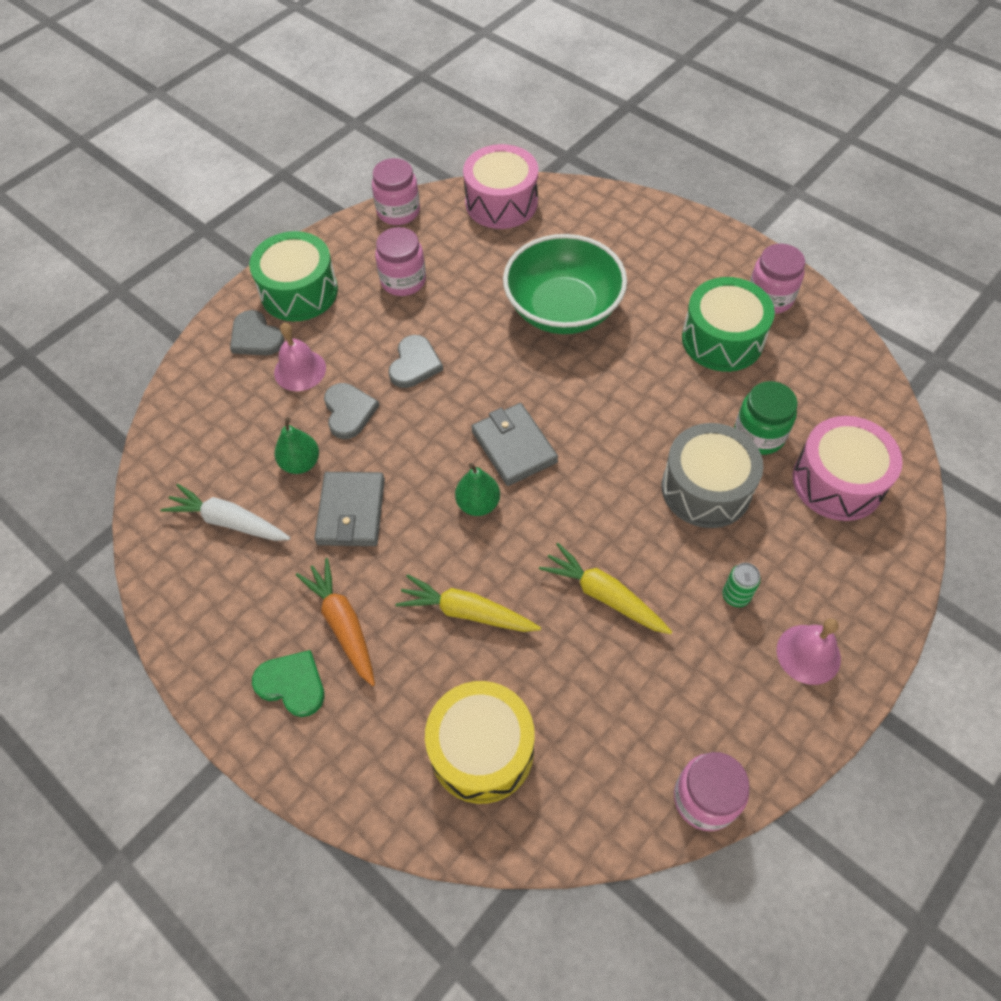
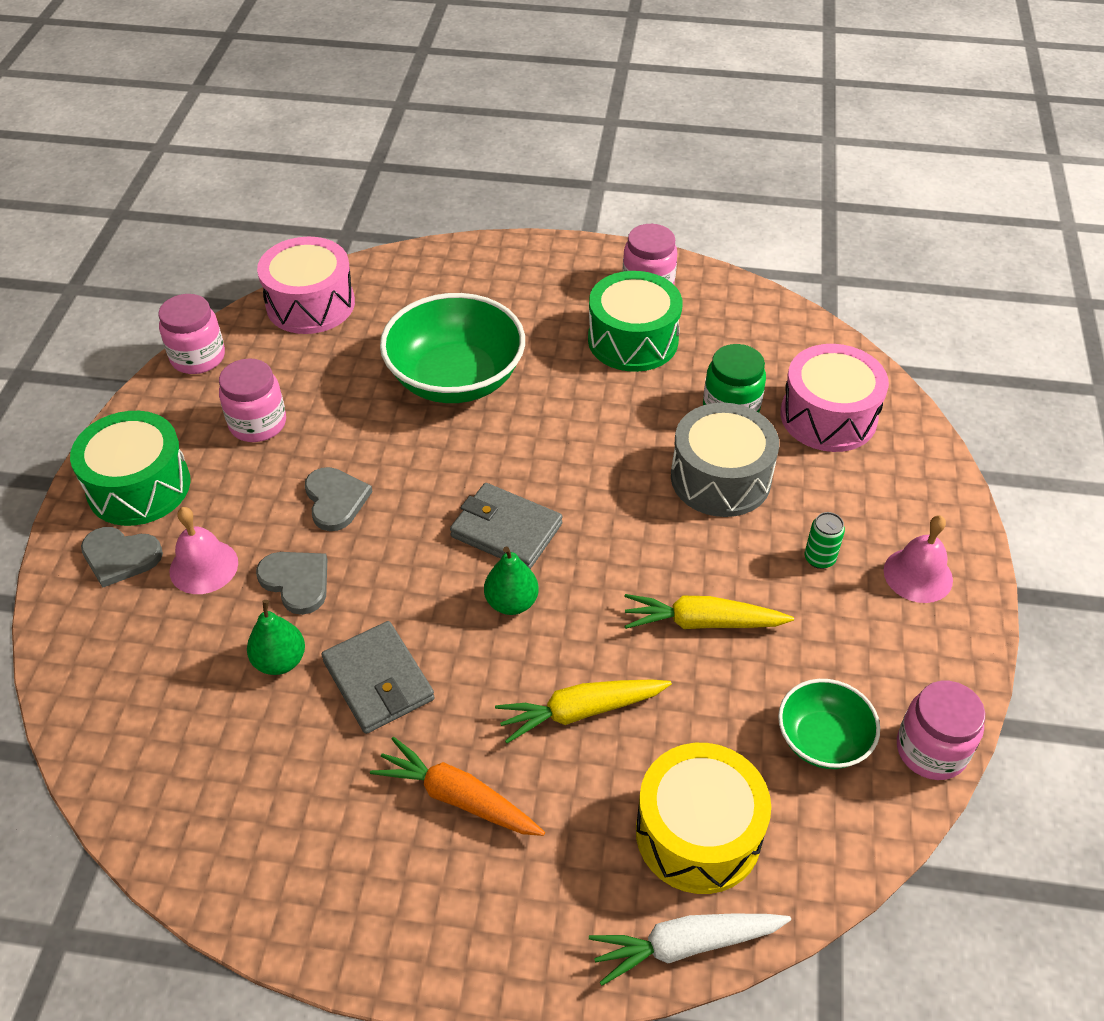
camera: 35 degrees left, 10 degrees down
(229, 521) = (239, 765): white carrot -> white carrot (685, 945)
(292, 684) = (448, 891): green heart -> none
(626, 738) = (823, 740): none -> green bowl

